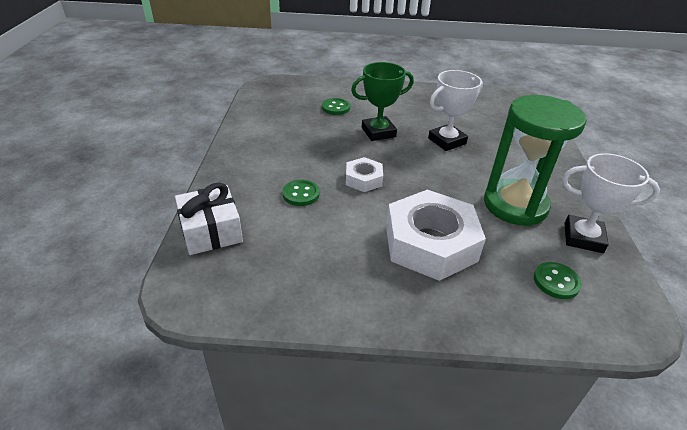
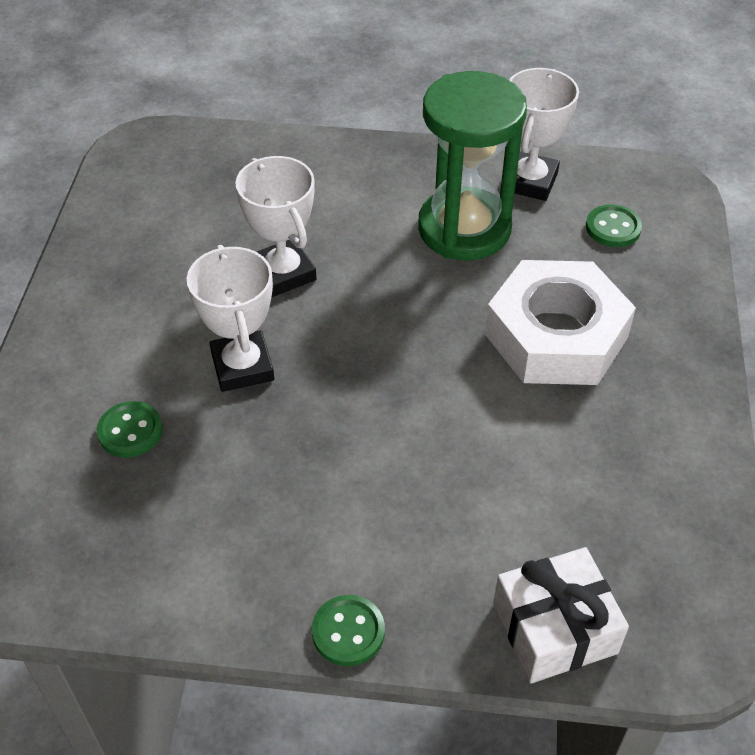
camera: 85 degrees left, 10 degrees up
(301, 194) = (444, 494): green button -> green button (348, 632)
(363, 179) = (399, 401): white nut -> none
(378, 132) = (242, 366): green trophy -> white trophy

